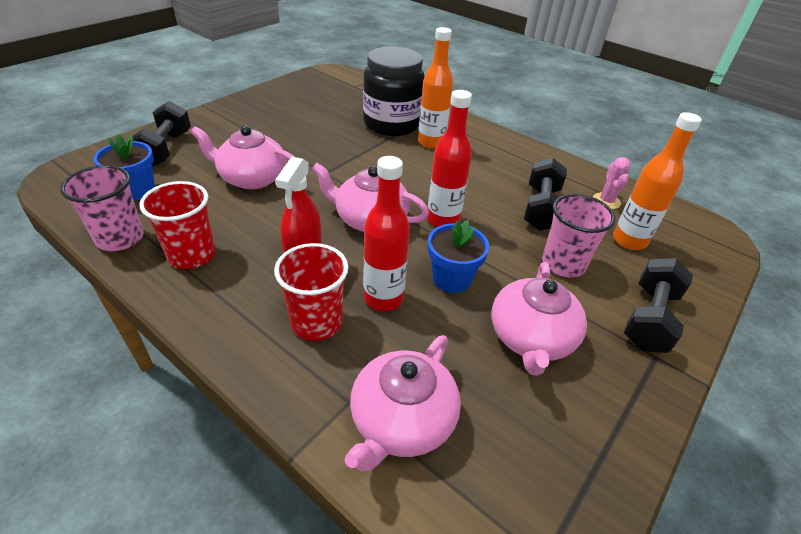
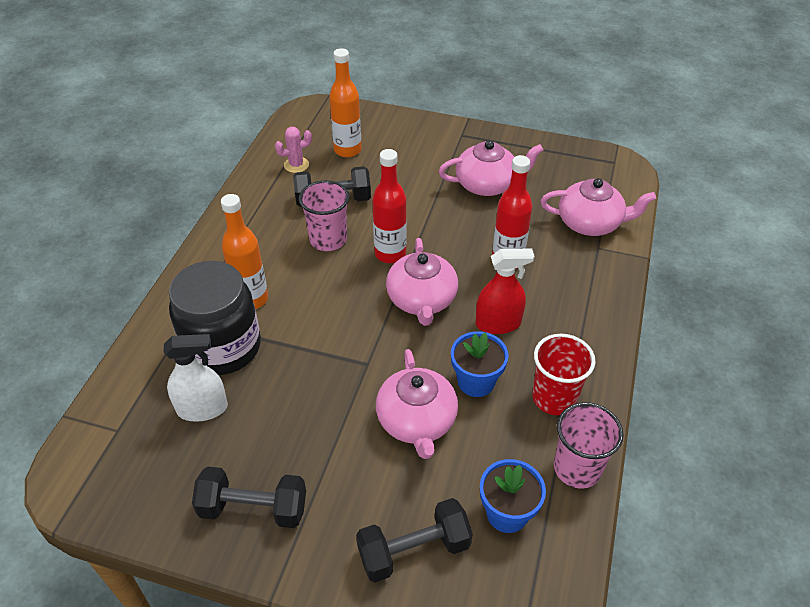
camera: 110 degrees left, 5 degrees up
(316, 322) = (556, 286): red cup -> none
(346, 109) = (202, 408): none -> white spray bottle
(451, 279) = (460, 231): blue flower pot -> blue flower pot (476, 382)
(563, 264) = (400, 179): pink cup -> pink cup (328, 239)
(649, 319) = (430, 138): black dumbbell -> black dumbbell (253, 508)

